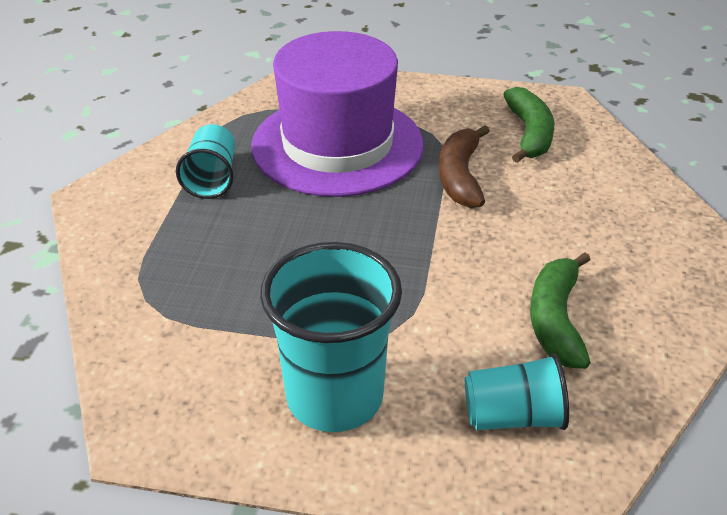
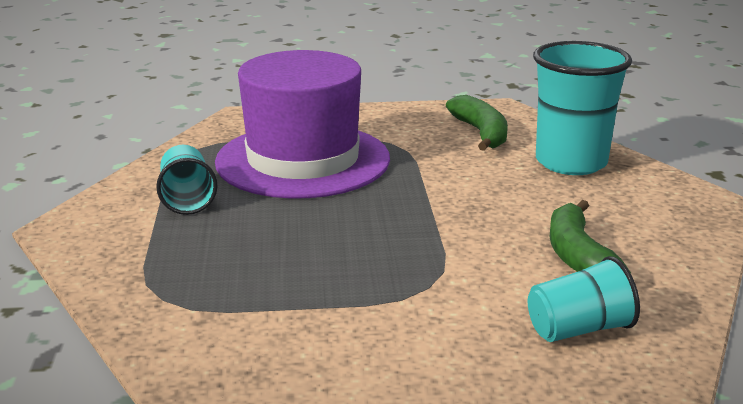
camera: 15 degrees left, 15 degrees down
(334, 397) = (401, 342): turquoise cup -> turquoise cup (571, 162)
(460, 177) = (434, 169): brown banana -> none

